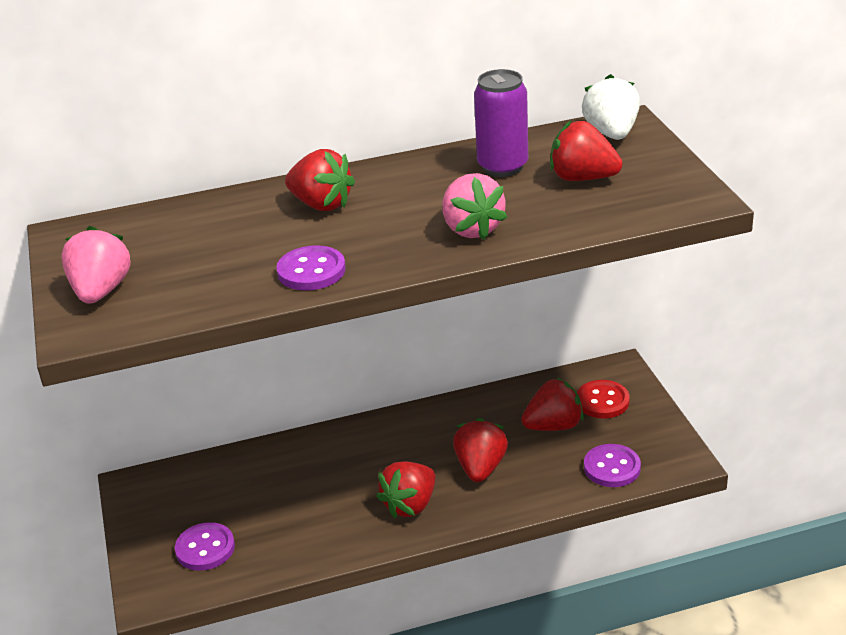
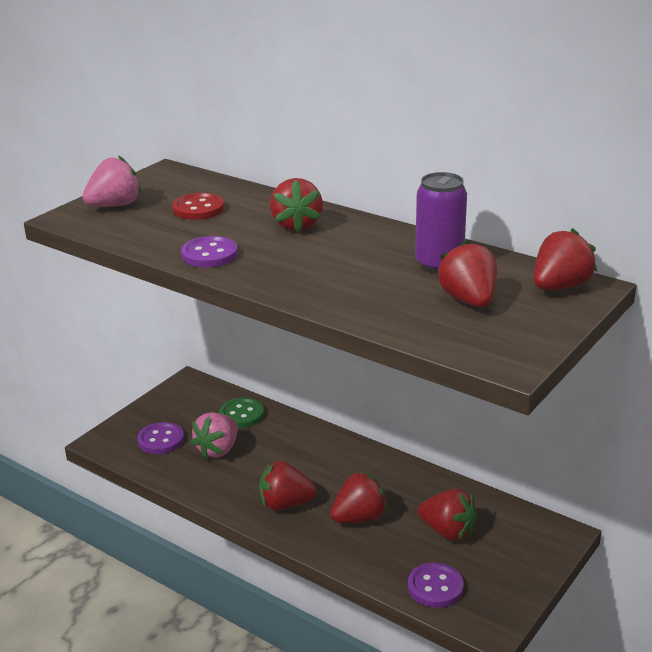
camera: 50 degrees right, 5 degrees down
(238, 472) = (241, 414): none -> green button
(472, 229) = (333, 286): pink strawberry -> pink strawberry (218, 450)
(602, 401) = (509, 543): red button -> red button (198, 209)
(611, 133) = (560, 286): white strawberry -> red strawberry

